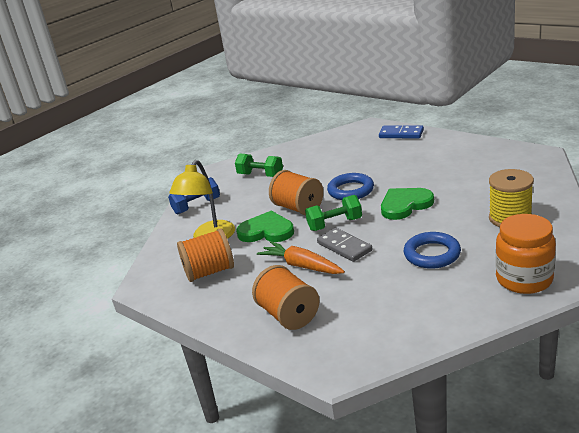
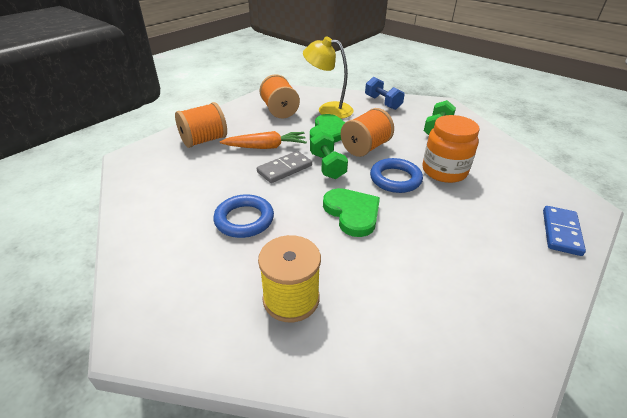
camera: 85 degrees right, 10 degrees up
(301, 266) = (266, 147): orange carrot -> orange carrot turned 45 degrees clockwise
(524, 279) = (159, 280): orange jar -> orange jar (444, 171)

